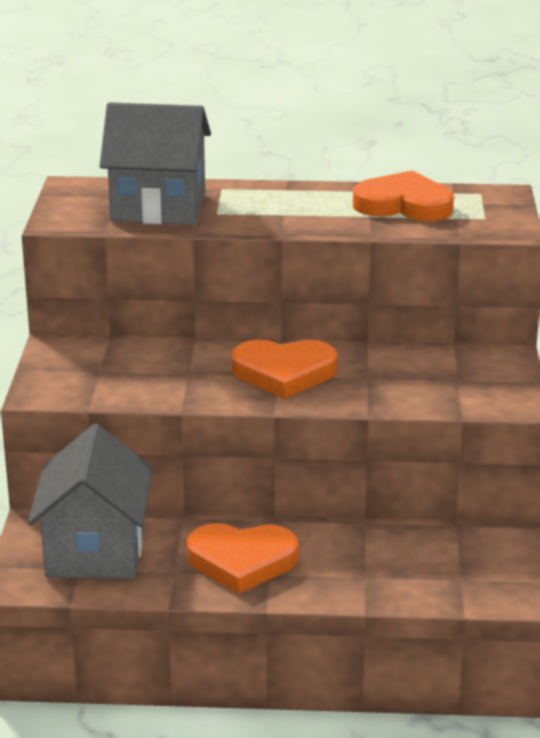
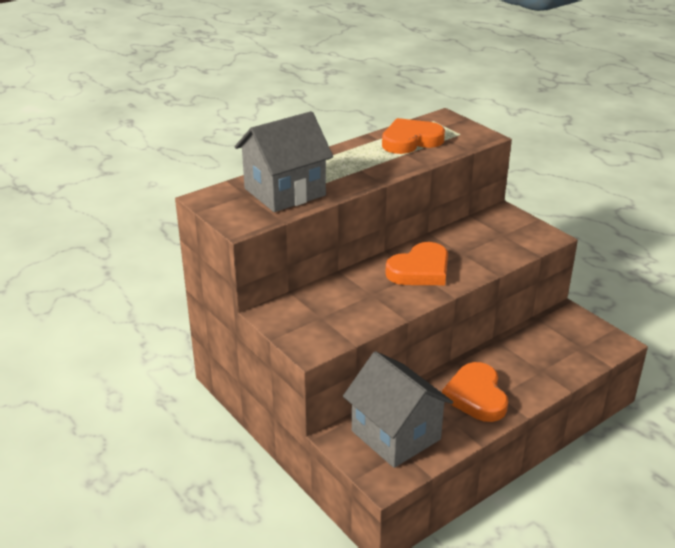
camera: 40 degrees left, 5 degrees up
(242, 561) = (476, 396): orange heart -> orange heart turned 120 degrees clockwise

